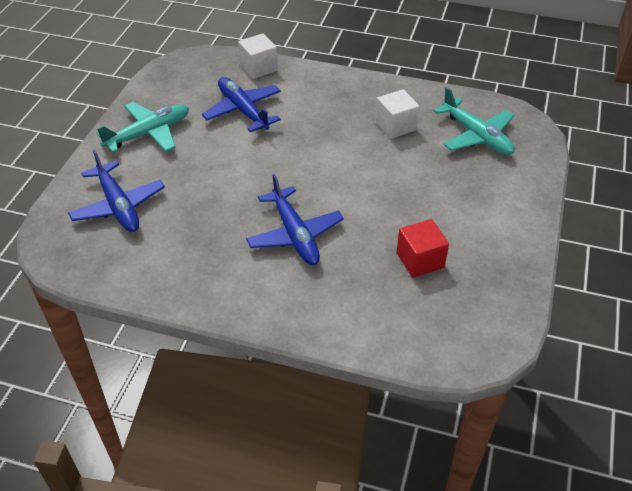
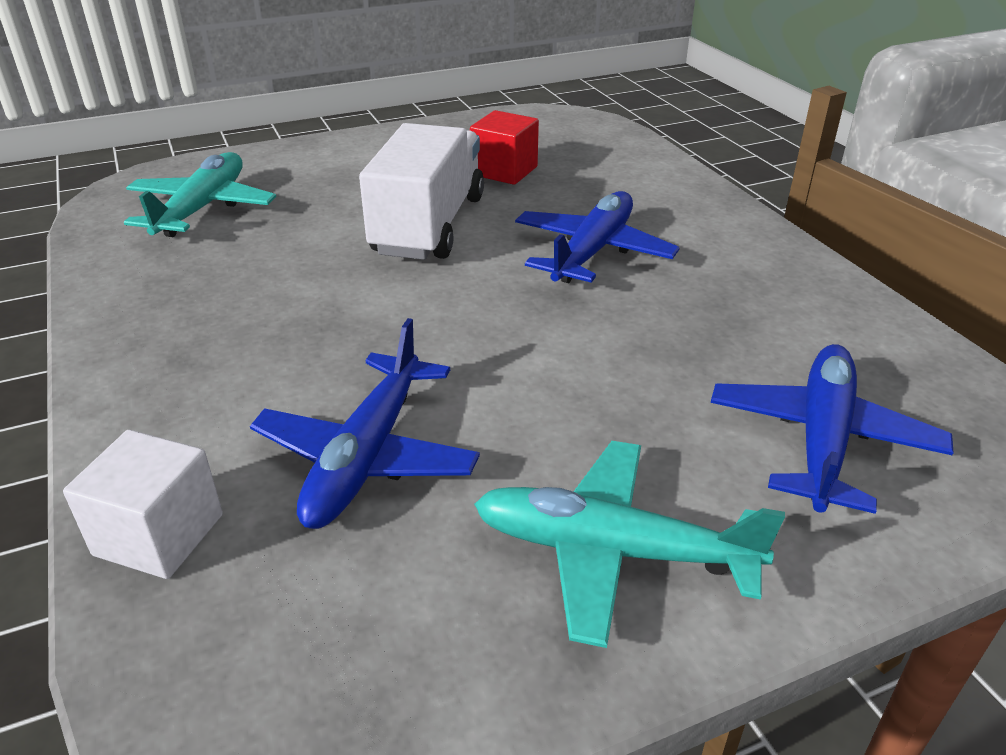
camera: 130 degrees left, 10 degrees down
(381, 196) = (429, 225): none -> white truck
(395, 126) = (240, 272): white cube -> none

